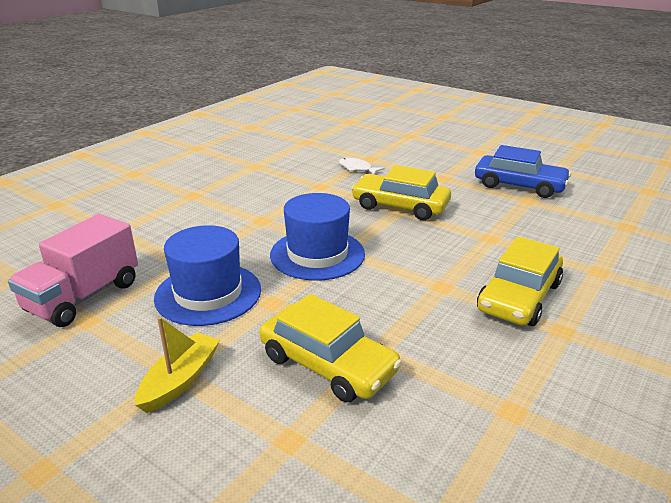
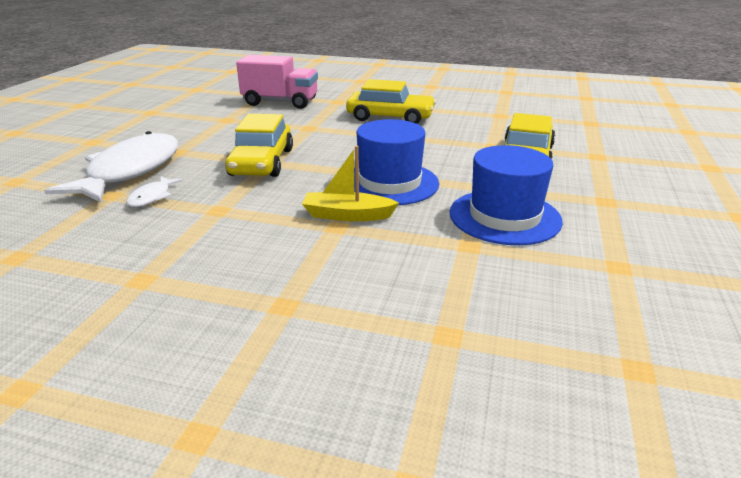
camera: 110 degrees left, 0 degrees up
(83, 297) = (596, 286): pink truck -> pink truck (280, 102)
(180, 380) = (609, 197): yellow boat -> yellow boat (347, 215)
(408, 163) = (130, 171): none -> white fish
(519, 185) = (193, 123): blue car -> none

